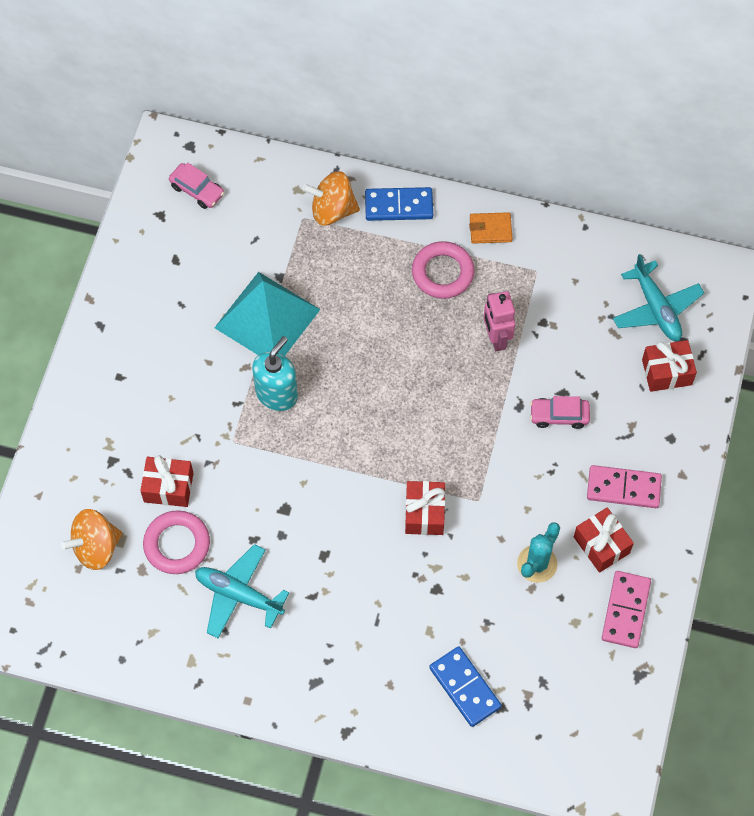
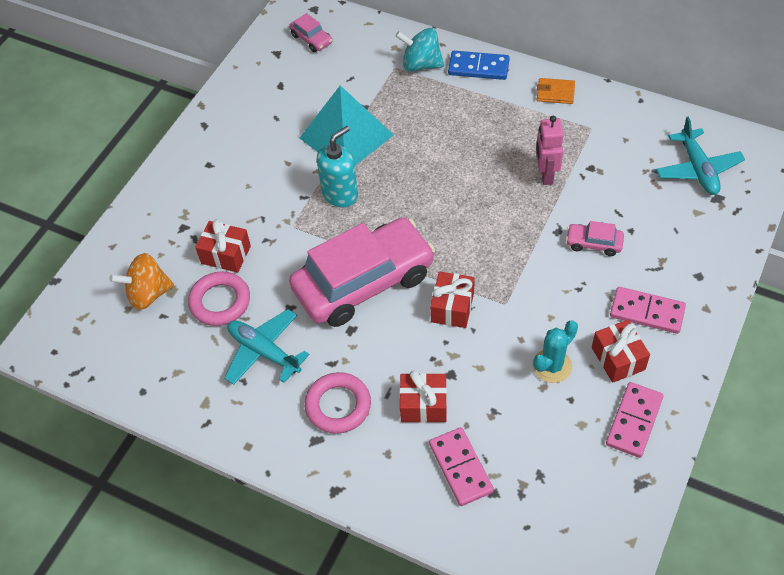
camera: 15 degrees right, 10 degrees down
(325, 498) = (363, 282): none -> pink car
(332, 210) = (421, 64): orange spinning top -> turquoise spinning top
(442, 273) = (507, 120): pink ring -> pink ring (338, 405)
(464, 687) = (460, 468): blue domino -> pink domino
(666, 372) = (701, 221): red gift -> red gift (423, 405)

